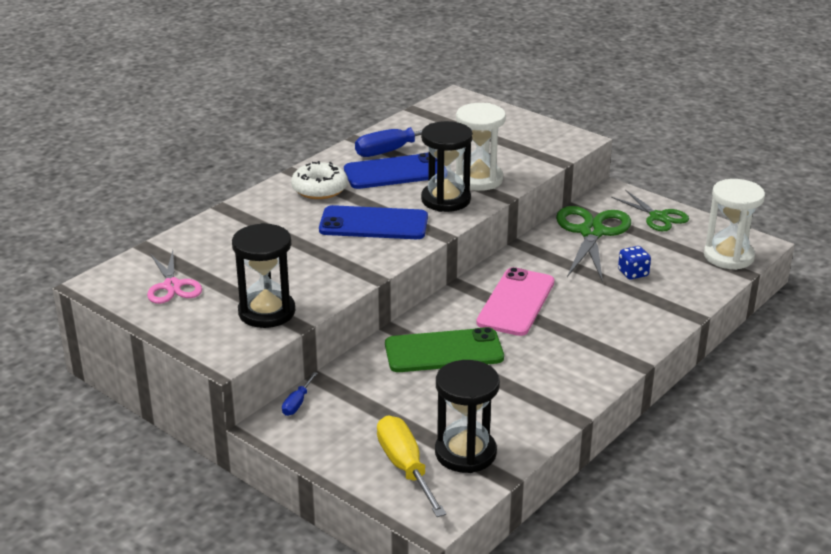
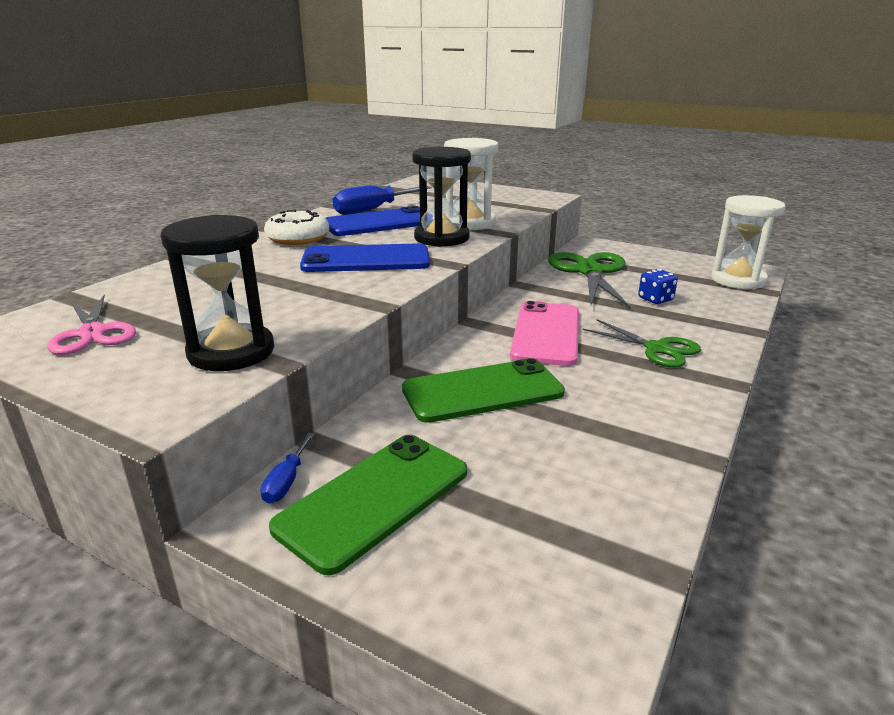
camera: 10 degrees left, 5 degrees down
(350, 420) = (374, 499): none -> green phone
(405, 467) = (487, 572): yellow screwdriver -> none
(465, 453) = (576, 532): black hourglass -> none
(658, 217) = (645, 257): green scissors -> green scissors (657, 349)

